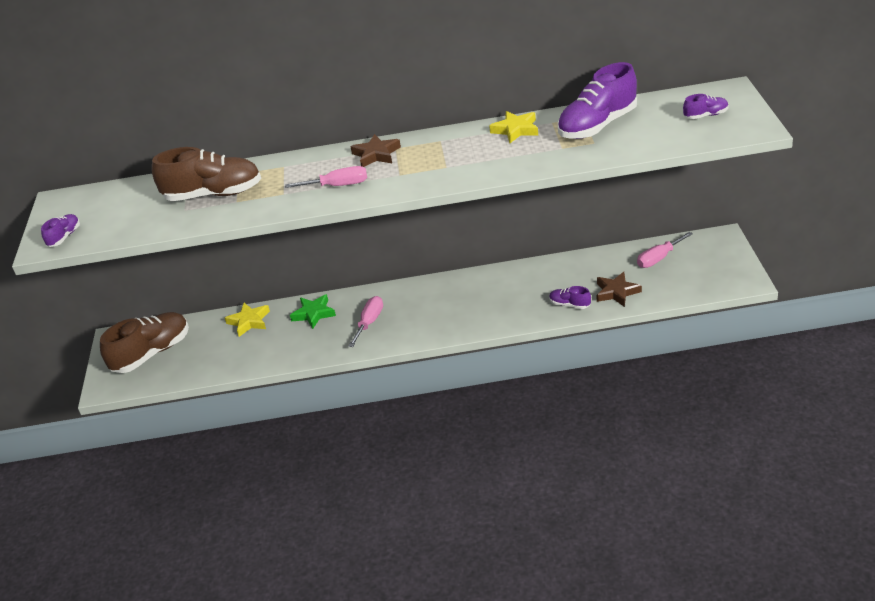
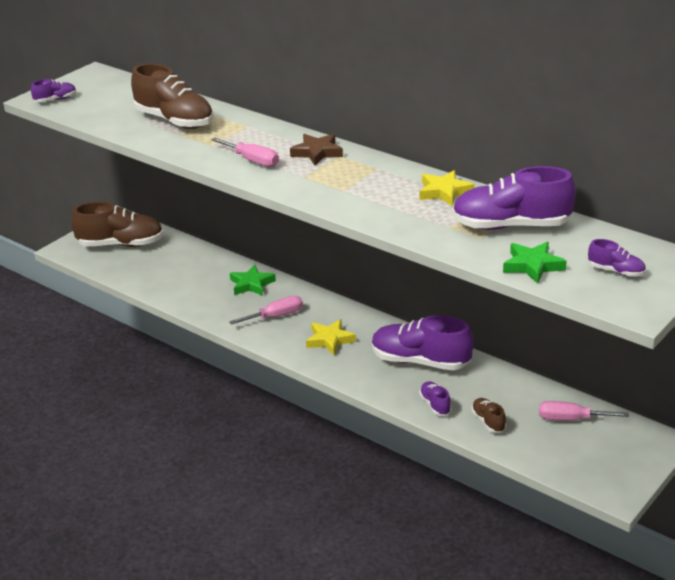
camera: 40 degrees right, 5 degrees down
(249, 321) = (205, 262): yellow star -> yellow star (329, 340)
(517, 285) = (420, 361): none -> purple shoe
(616, 292) = (488, 422): brown star -> brown shoe
(656, 140) = (533, 266): none -> green star

